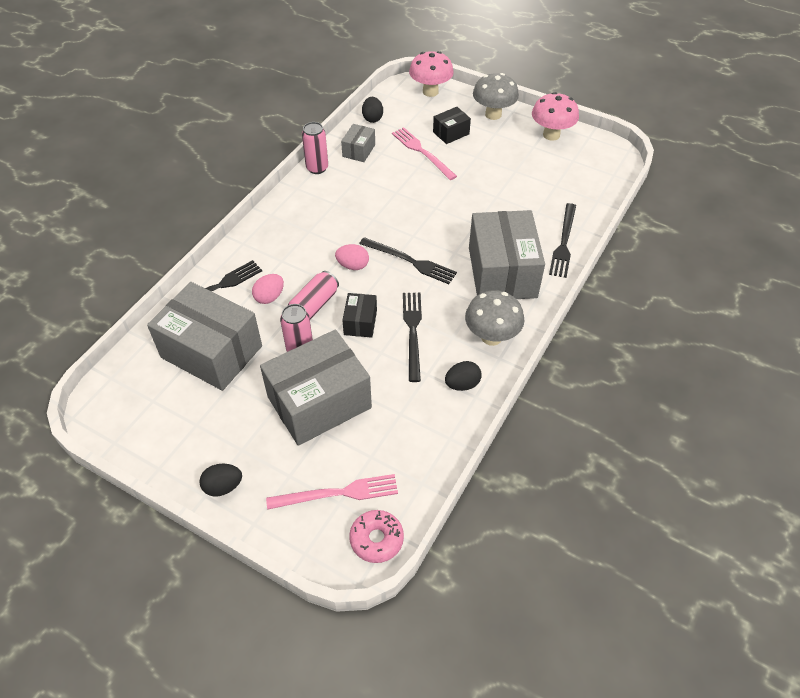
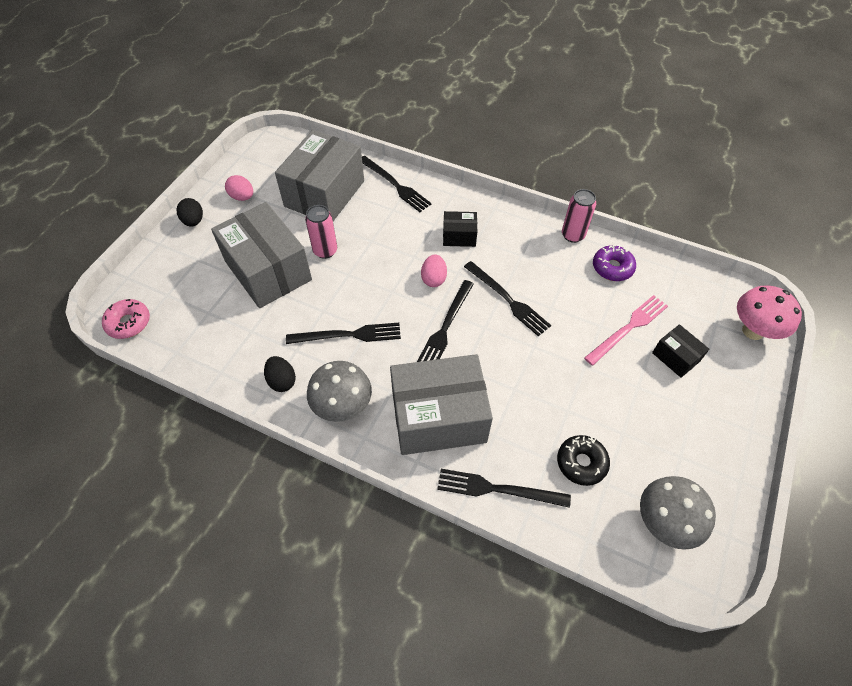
camera: 85 degrees right, 5 degrees up
(269, 297) = (387, 222): pink egg -> pink egg (242, 197)
(314, 305) = (379, 254): pink can -> none
(338, 493) = (176, 293): pink fork -> none
(358, 150) = (612, 267): grey box -> purple donut
(360, 322) = (359, 291): black box -> black box (459, 236)
(372, 118) = (675, 275): black egg -> none
(385, 217) = (508, 300): none -> black fork
(493, 114) = (733, 405): grey mushroom -> grey mushroom (663, 522)
(540, 195) = (581, 463): none -> black donut
(551, 135) = (714, 481): pink mushroom -> none

